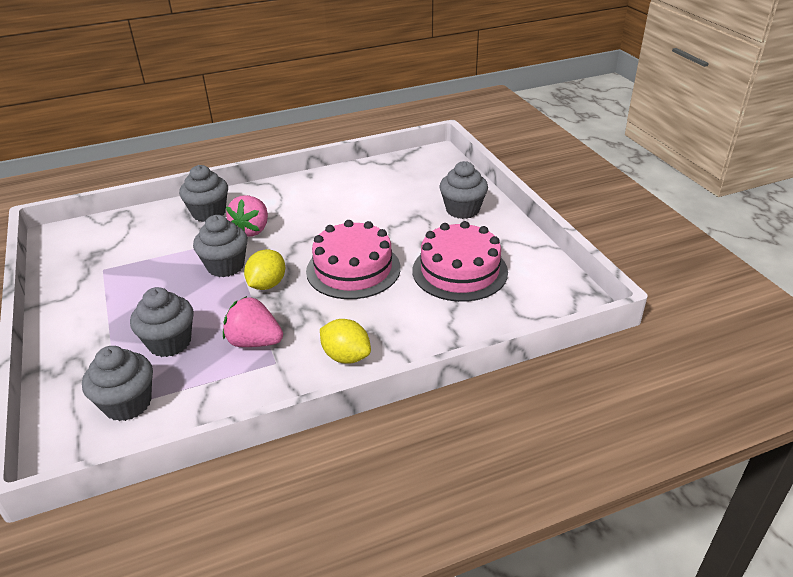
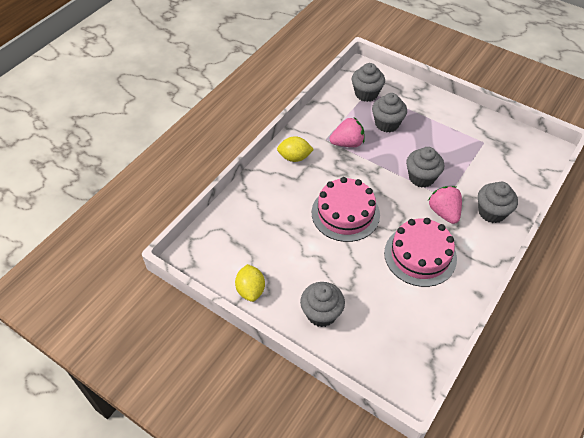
camera: 145 degrees right, 15 degrees up
(267, 284) = (382, 177): yellow lemon -> yellow lemon (250, 290)
(459, 271) = (278, 246): pink cake -> pink cake (420, 255)

